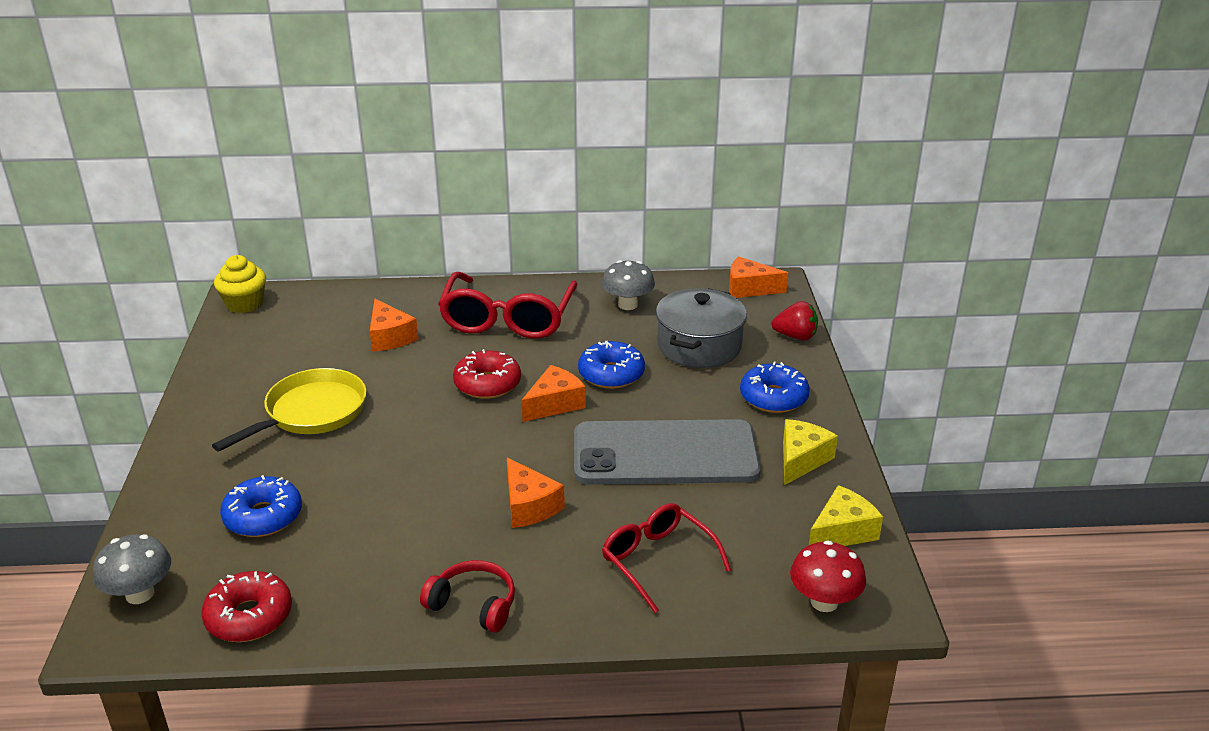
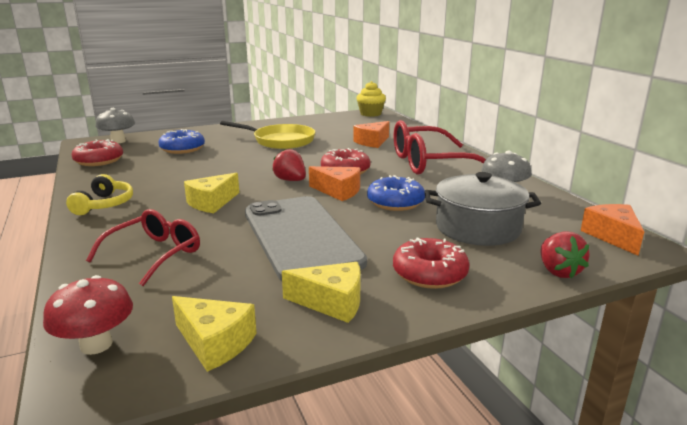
camera: 70 degrees right, 10 degrees down
(474, 604) = (104, 204): red headphones -> yellow headphones
(492, 432) = (290, 180): none -> red strawberry
(529, 506) = (212, 203): orange cheese -> yellow cheese
(773, 397) = (429, 273): blue donut -> red donut

